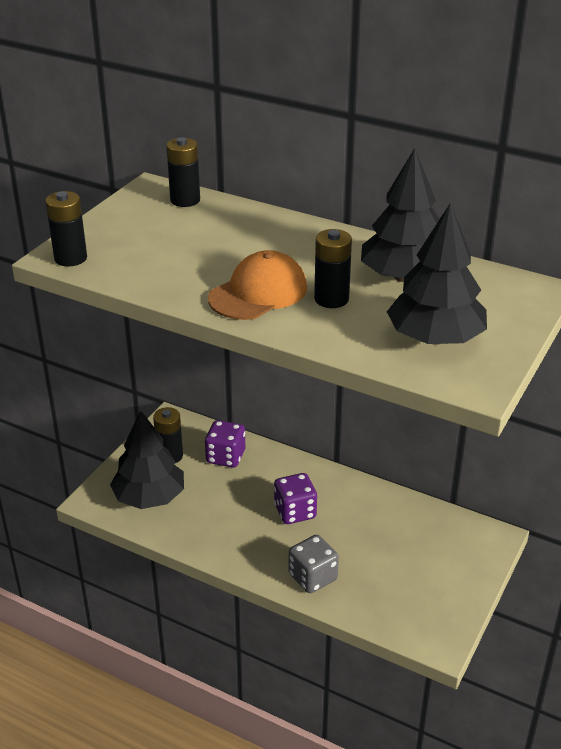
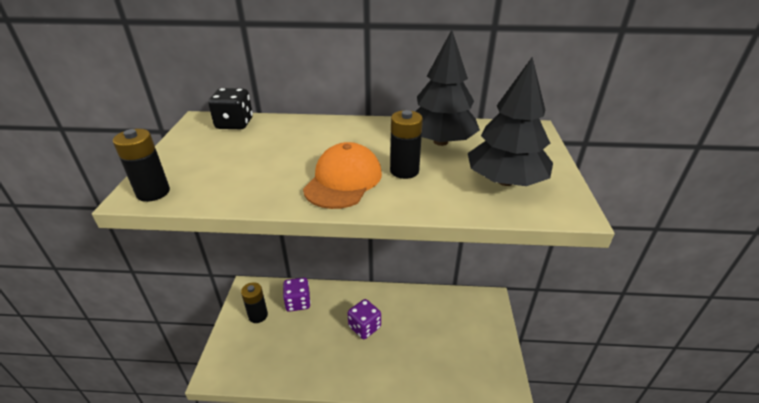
camera: 25 degrees left, 0 degrees up
(149, 497) = (257, 354): black tree -> none
(185, 200) = (234, 124): black battery -> black dice
(312, 577) = (402, 374): grey dice -> none

